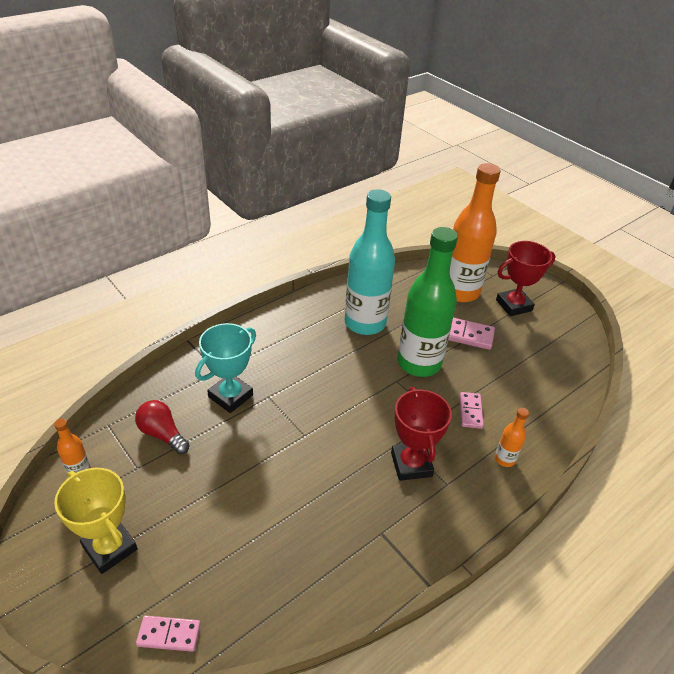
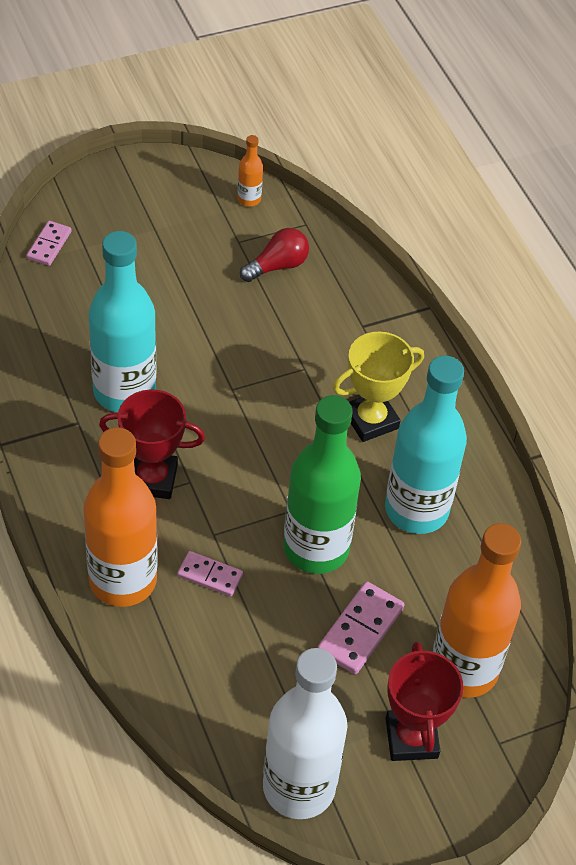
camera: 105 degrees right, 10 degrees up
(110, 548) = (151, 215): yellow trophy -> yellow trophy (371, 420)
(230, 396) = (316, 333): turquoise trophy -> none
(335, 507) = (124, 391): none -> turquoise bottle
(504, 459) = (123, 580): orange bottle -> orange bottle, size x2.40
(575, 343) = (299, 787): none -> white bottle

